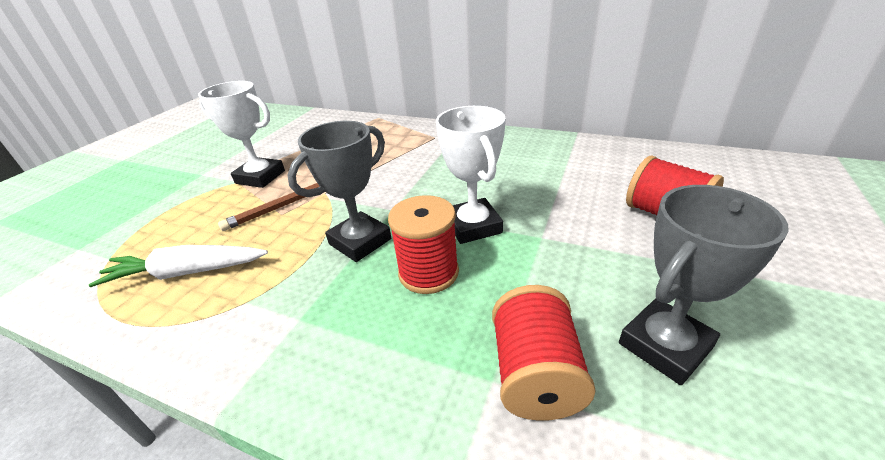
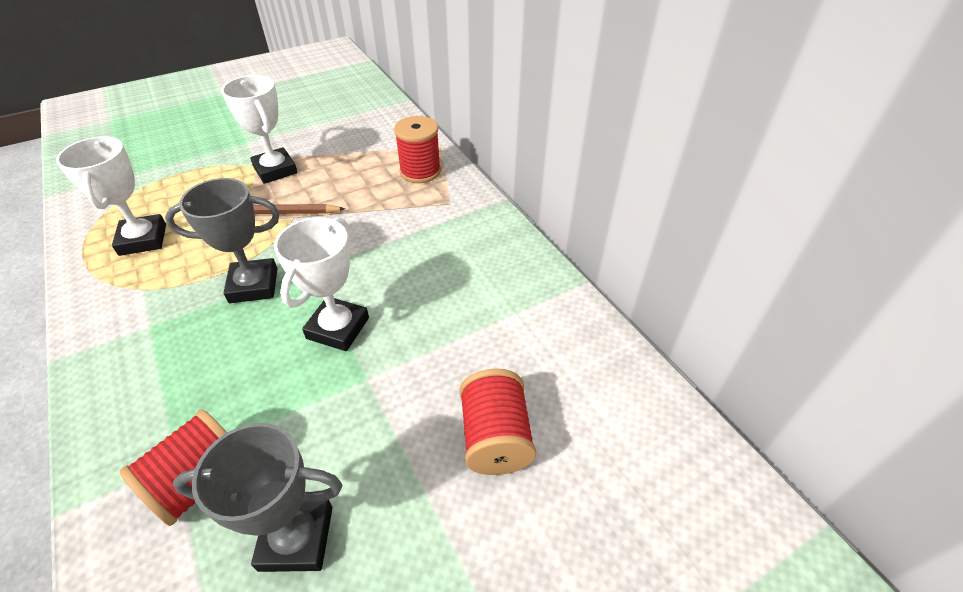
camera: 35 degrees right, 10 degrees up
(187, 273) = (143, 239): white carrot -> white trophy
(428, 272) = (254, 348): red spool -> red spool (420, 171)

